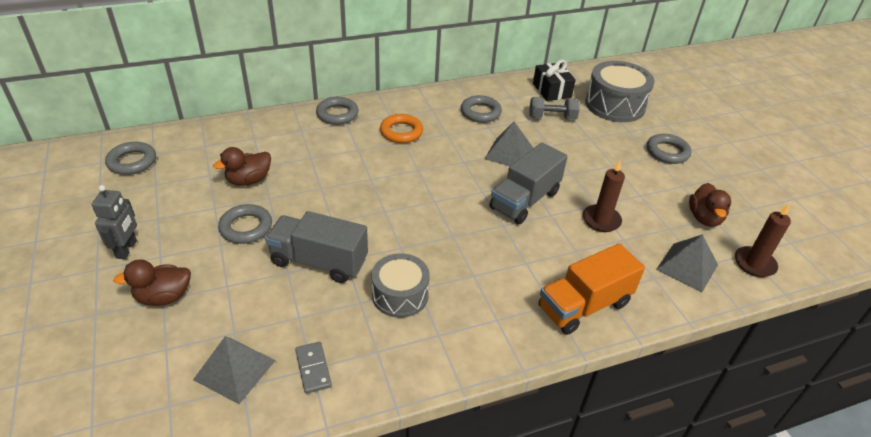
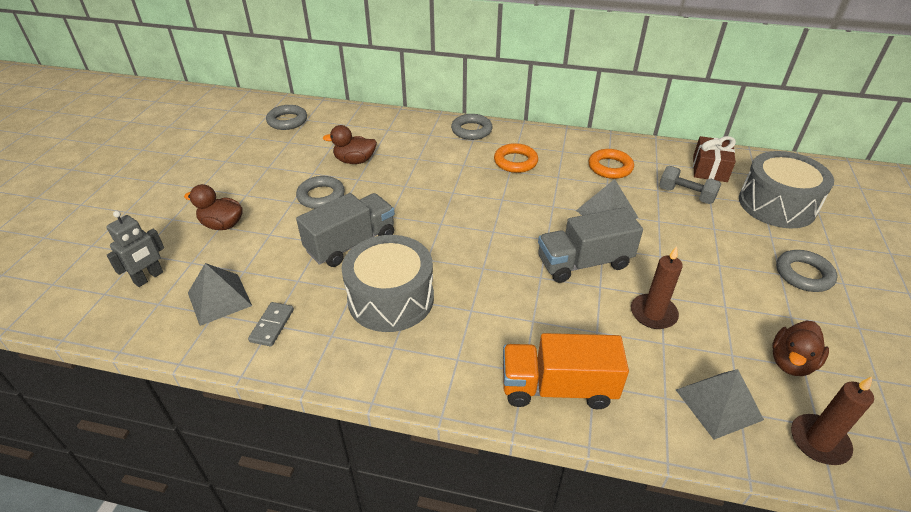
camera: 35 degrees right, 0 degrees up
(127, 249) = (230, 181): grey robot -> grey robot (149, 278)
(319, 261) = (351, 243): grey truck -> grey truck turned 90 degrees clockwise
(400, 295) = (391, 298): grey drum -> grey drum, size x1.51
(480, 112) = (610, 167): grey ring -> orange ring
(551, 90) = (709, 169): black gift -> brown gift

